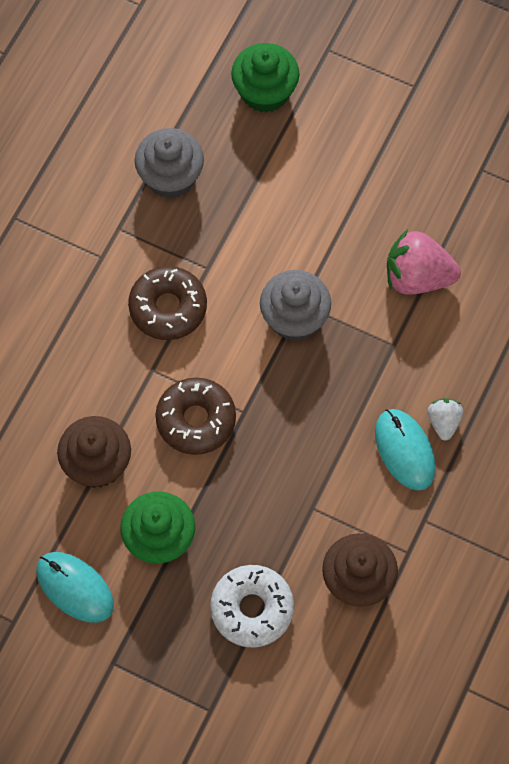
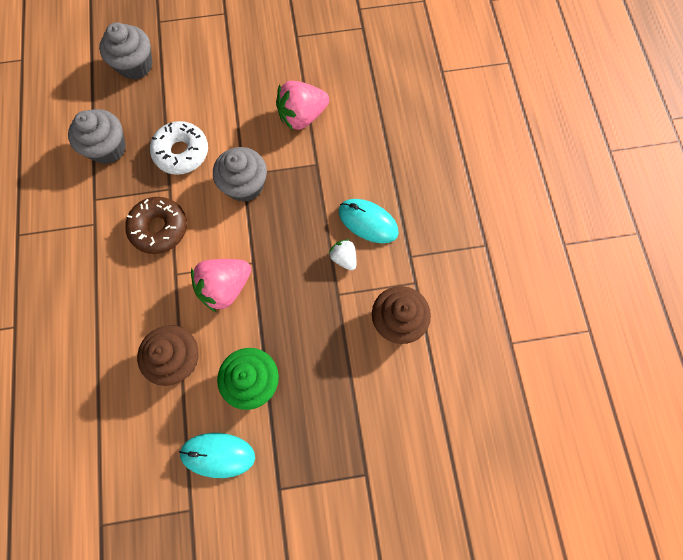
camera: 35 degrees left, 5 degrees up
(196, 420) = (225, 287): brown donut -> pink strawberry
(252, 609) = (345, 386): white donut -> white donut (181, 152)
(265, 92) = (135, 65): green cupcake -> grey cupcake
(443, 422) = (378, 190): white strawberry -> white strawberry (344, 258)

